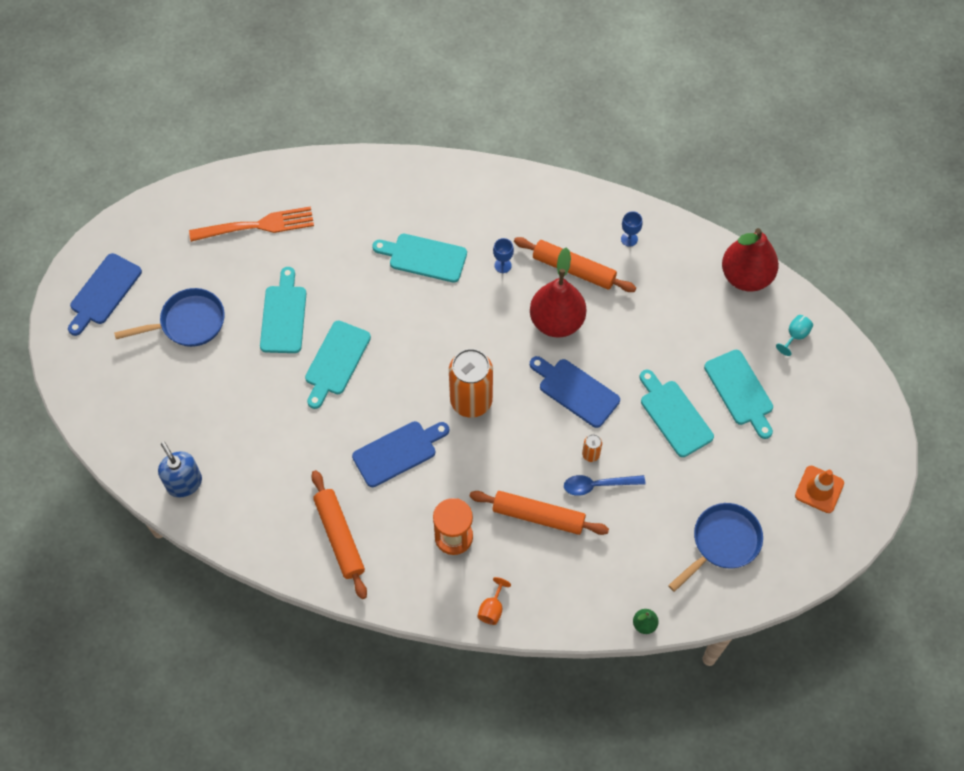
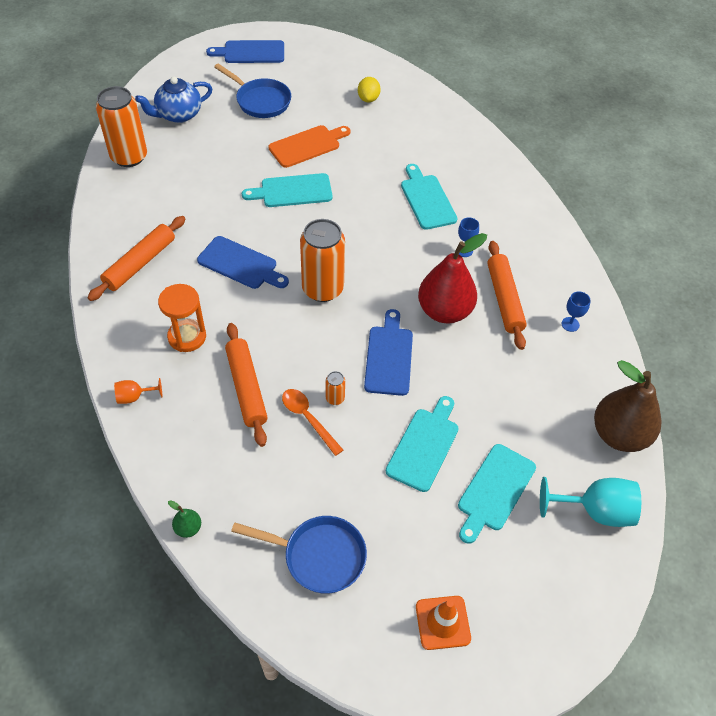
camera: 55 degrees right, 10 degrees down
(153, 408) = (178, 114): none -> blue teapot
(184, 483) = (129, 157): blue soap dispenser -> orange can
(256, 226) = (368, 99): orange fork -> yellow lemon
(284, 316) = (307, 146): turquoise cutting board -> orange cutting board
(598, 485) = (308, 419): blue spoon -> orange spoon
(746, 276) = (619, 434): red pear -> brown pear
(795, 336) = (595, 511): turquoise goblet -> turquoise goblet, size x1.91

